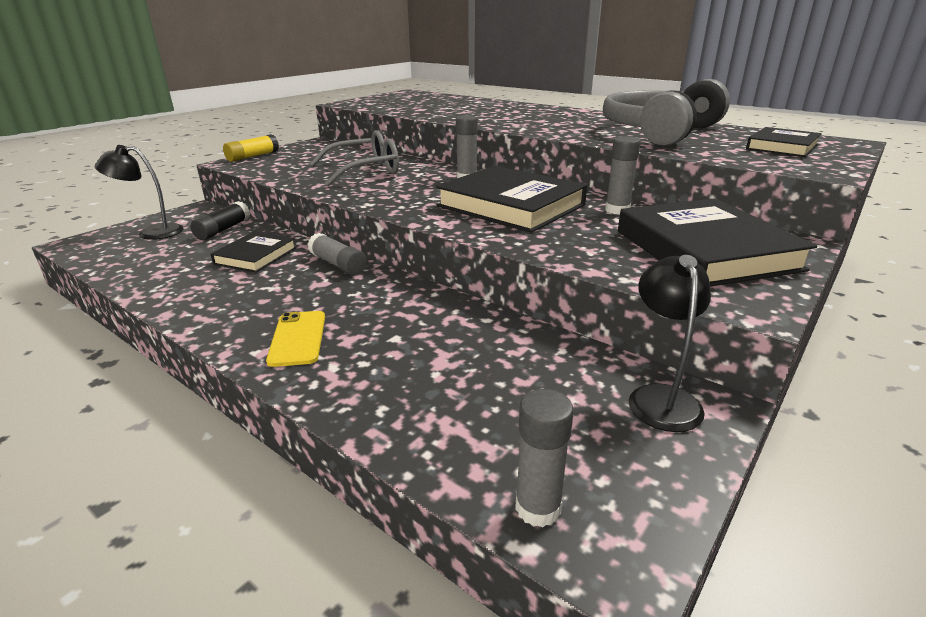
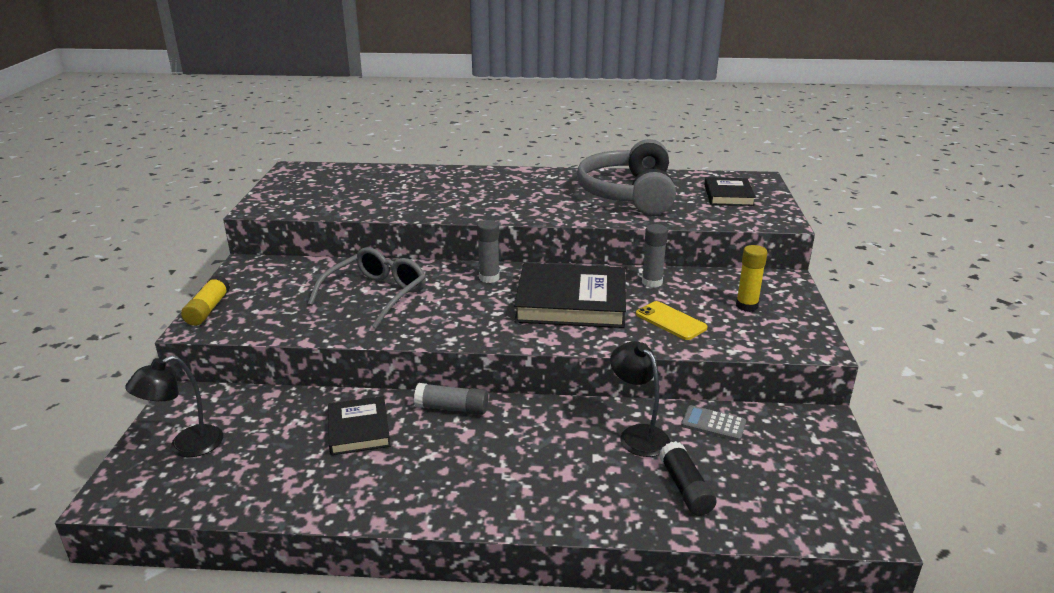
camera: 35 degrees left, 0 degrees up
(223, 230) = (267, 412): black glue stick -> black glue stick (685, 488)
(298, 338) = (527, 490): yellow phone -> yellow phone (670, 321)
(538, 508) = (810, 524): grey glue stick -> none
(557, 356) = (713, 424): none -> grey calculator
(661, 397) = (795, 427): black lamp -> black lamp (637, 435)
(705, 250) = (746, 306): black book -> yellow glue stick

